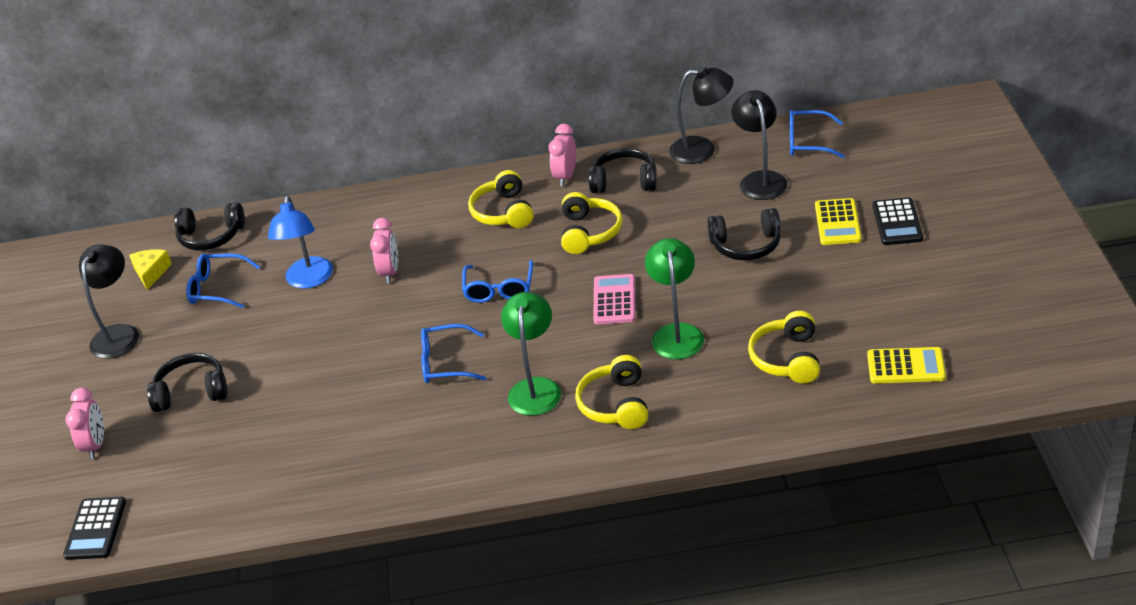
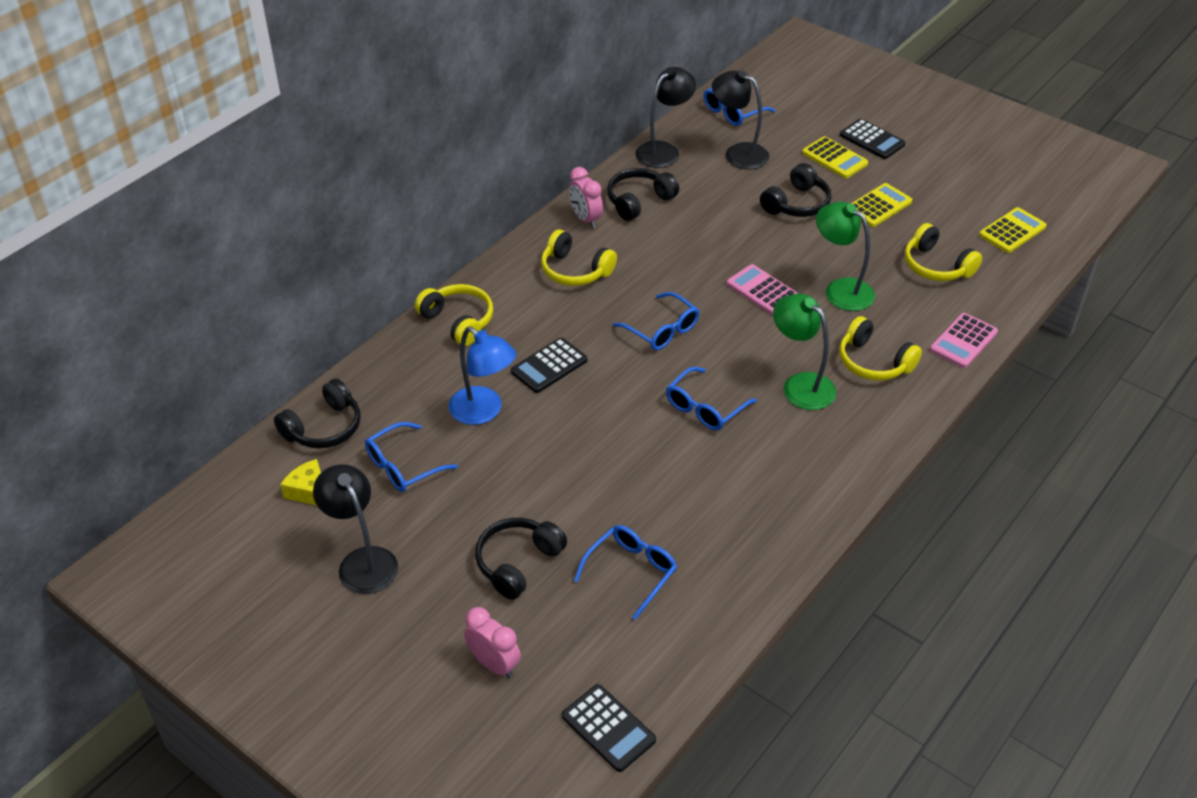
camera: 50 degrees left, 5 degrees up
(243, 443) = (631, 571): none -> blue glasses
(390, 272) = (549, 366): pink clock -> black calculator
(589, 232) = (668, 252): yellow headphones -> yellow headphones (458, 321)
(714, 431) = (963, 341): none -> pink calculator
(814, 282) = (879, 206): none -> yellow calculator

